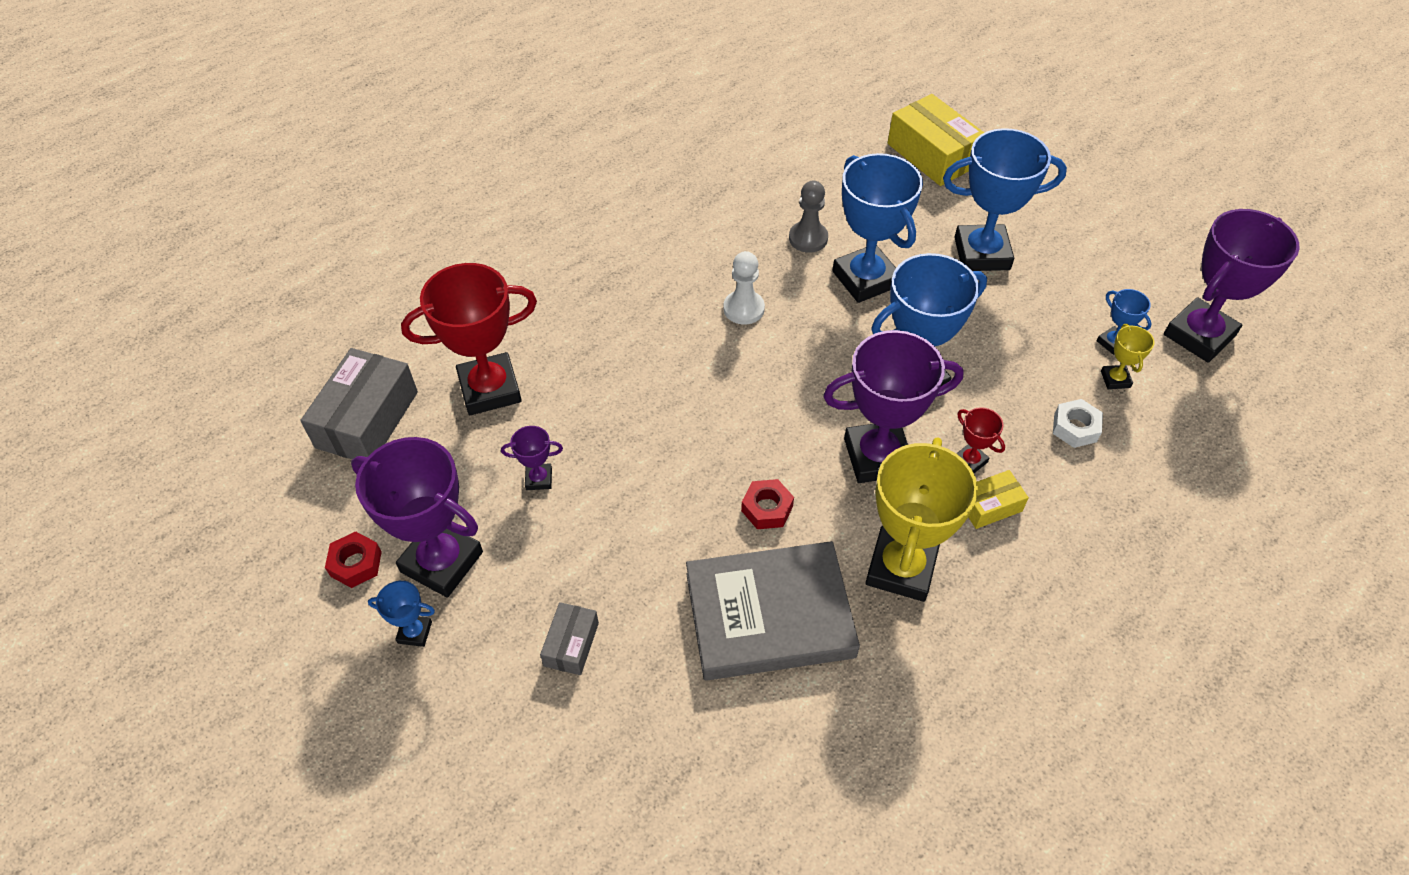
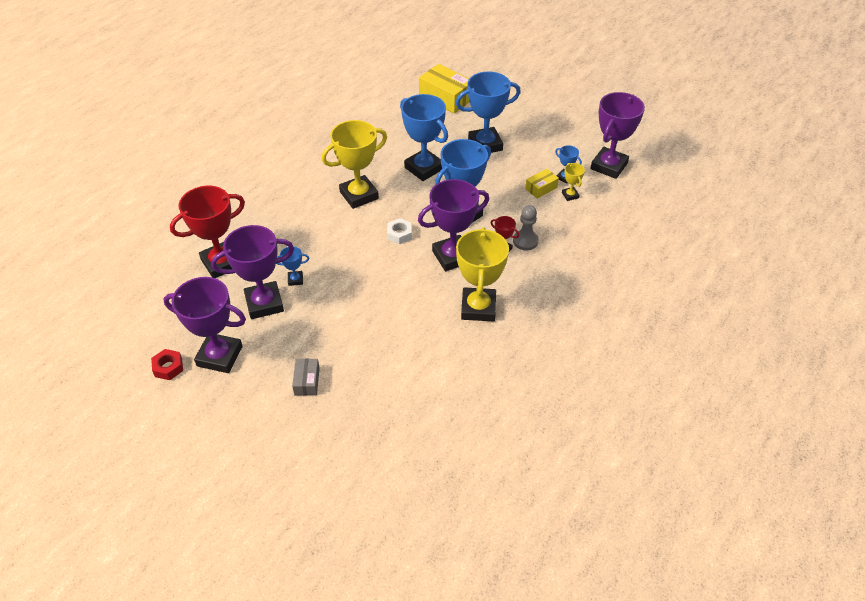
camera: 15 degrees left, 5 degrees down
(367, 419) = (151, 292): grey box -> none
(415, 632) = (214, 394): blue trophy -> blue trophy (295, 280)
(539, 479) = (264, 303): purple trophy -> purple trophy, size x2.23
(743, 309) = (359, 195): white pawn -> yellow trophy
(767, 508) = (398, 293): red nut -> none
(769, 615) = (413, 345): grey book -> none
(808, 238) = (386, 152): grey pawn -> grey pawn (525, 241)
(989, 506) = (518, 269): yellow box -> yellow box (541, 188)
(1075, 428) = (554, 223): white nut -> white nut (399, 234)

